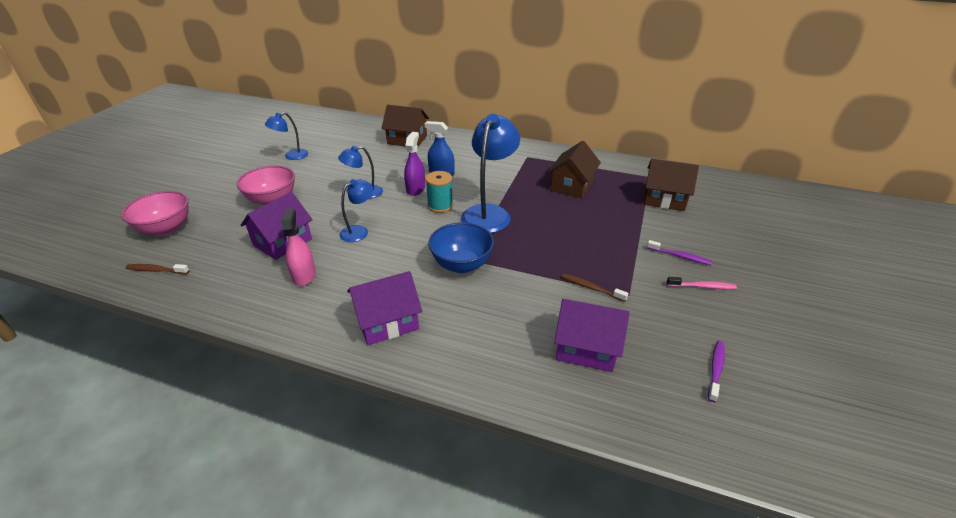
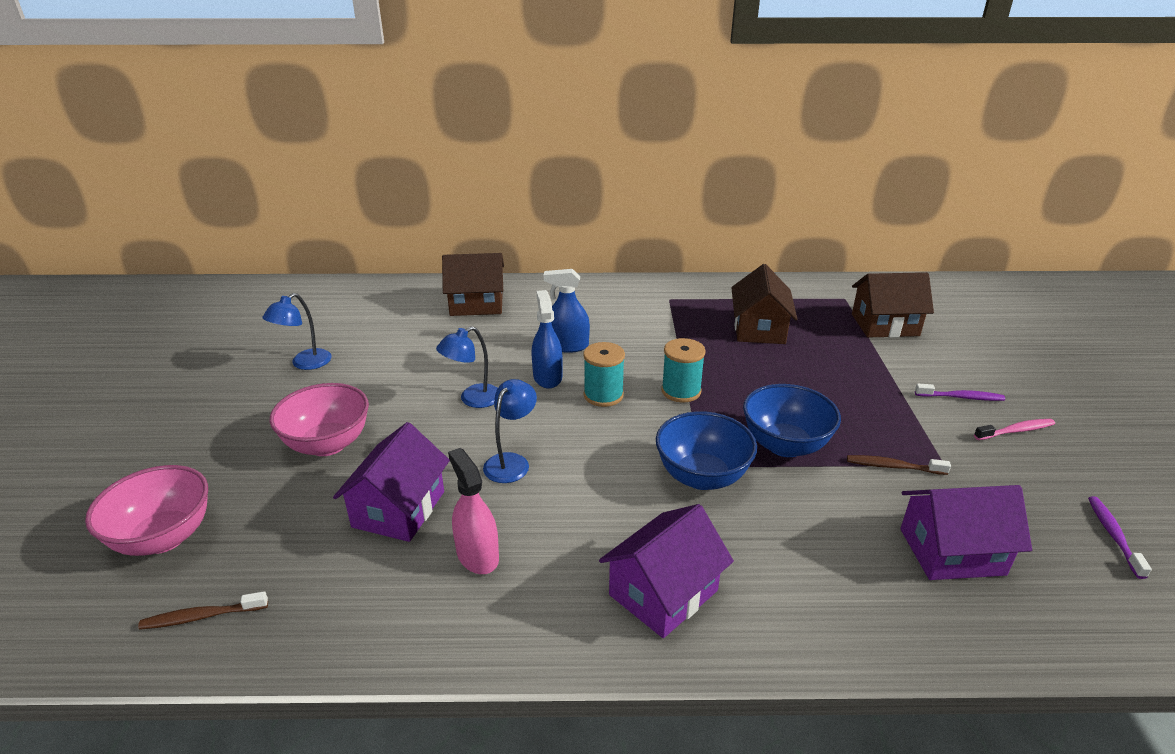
camera: 20 degrees left, 5 degrees down
(415, 189) = (547, 377): purple spray bottle -> blue spray bottle
(489, 213) = (681, 391): blue lamp -> turquoise spool
(529, 258) = (785, 445): none -> blue bowl

